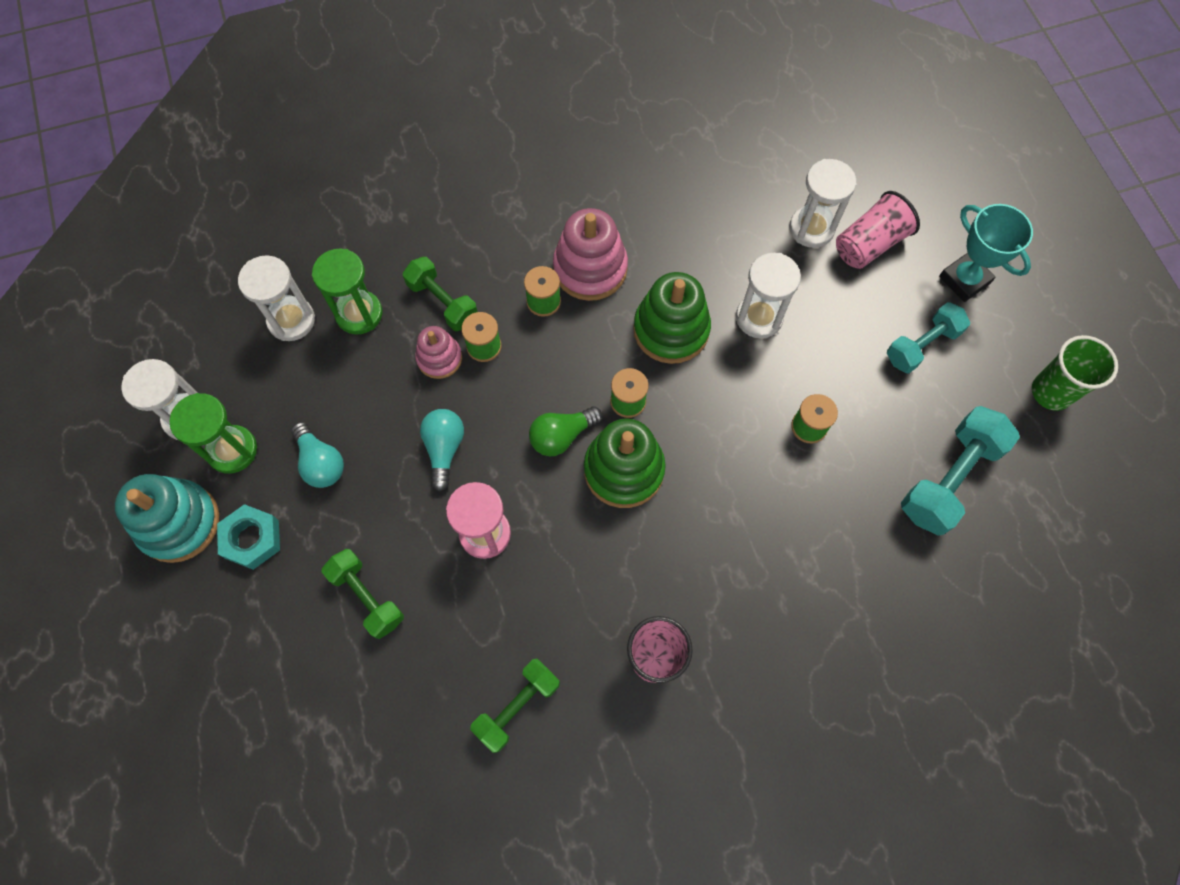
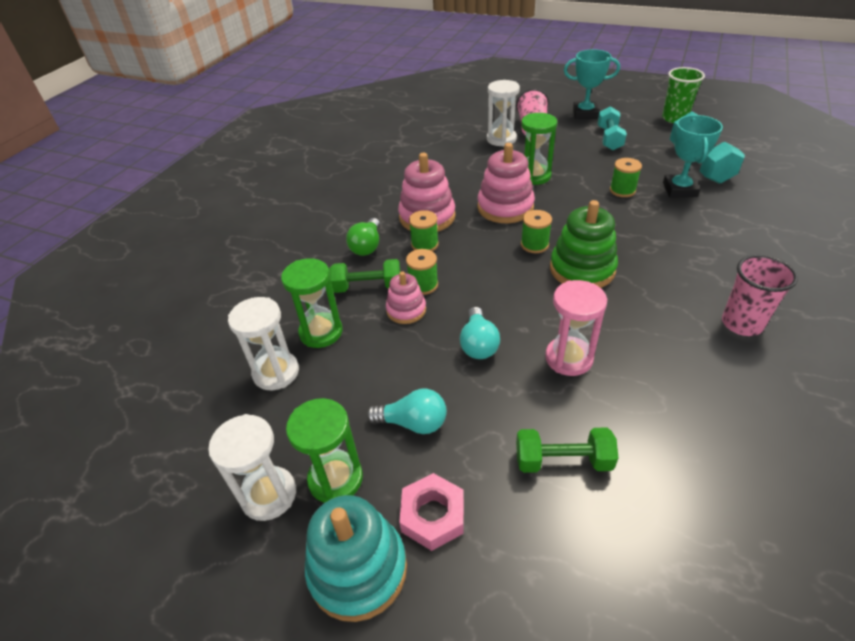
camera: 45 degrees left, 25 degrees down
(252, 539) = (433, 515): turquoise nut -> pink nut
(444, 449) = (478, 344): turquoise light bulb -> turquoise light bulb turned 135 degrees counterclockwise
(517, 706) = (736, 417): green dumbbell -> none
(561, 436) = (529, 283): green light bulb -> green light bulb (367, 246)
(671, 330) = (505, 207): green stacking toy -> pink stacking toy
(759, 317) = (534, 176): white hourglass -> green hourglass
(864, 486) = (679, 189): none -> turquoise trophy

